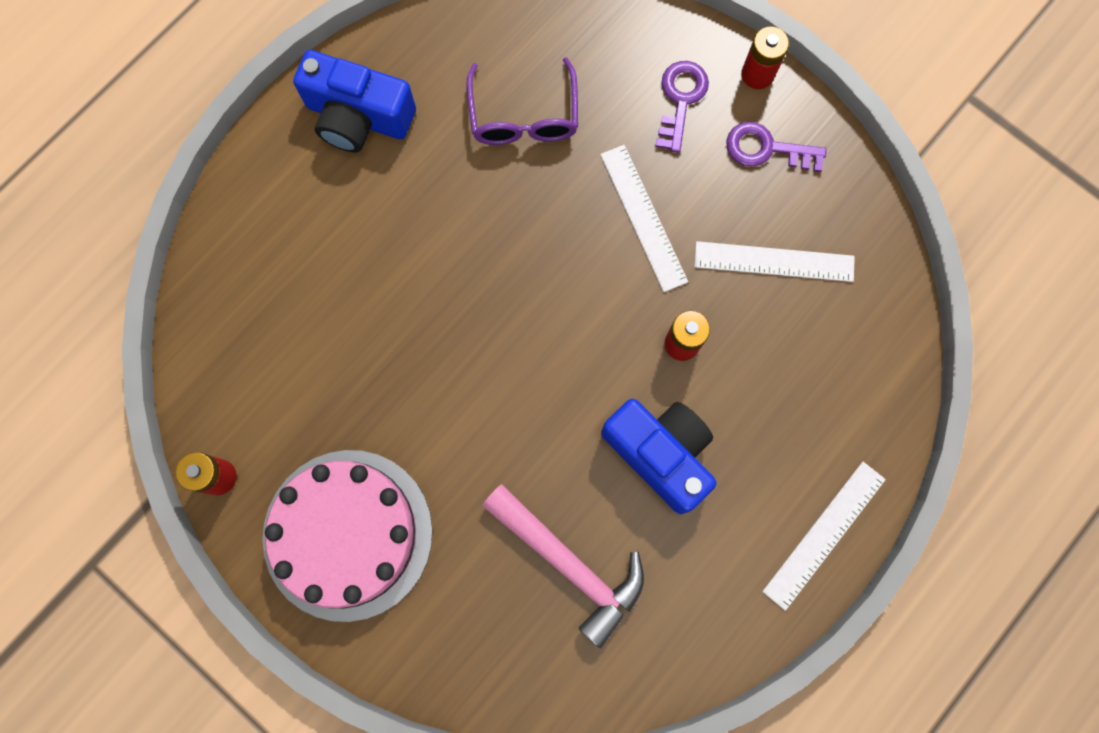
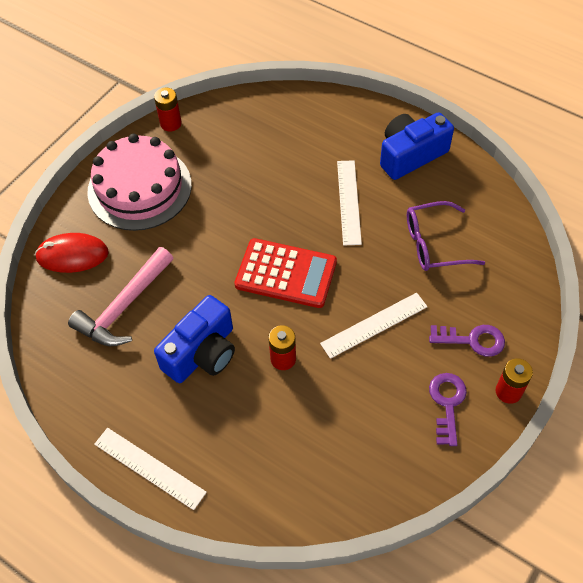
camera: 85 degrees right, 20 degrees down
(358, 117) = (410, 155): blue camera -> blue camera turned 45 degrees clockwise
(463, 645) = (72, 255): none -> red mouse
(544, 324) = (286, 273): none -> red calculator
(774, 261) = (356, 416): white ruler -> white ruler (349, 202)

